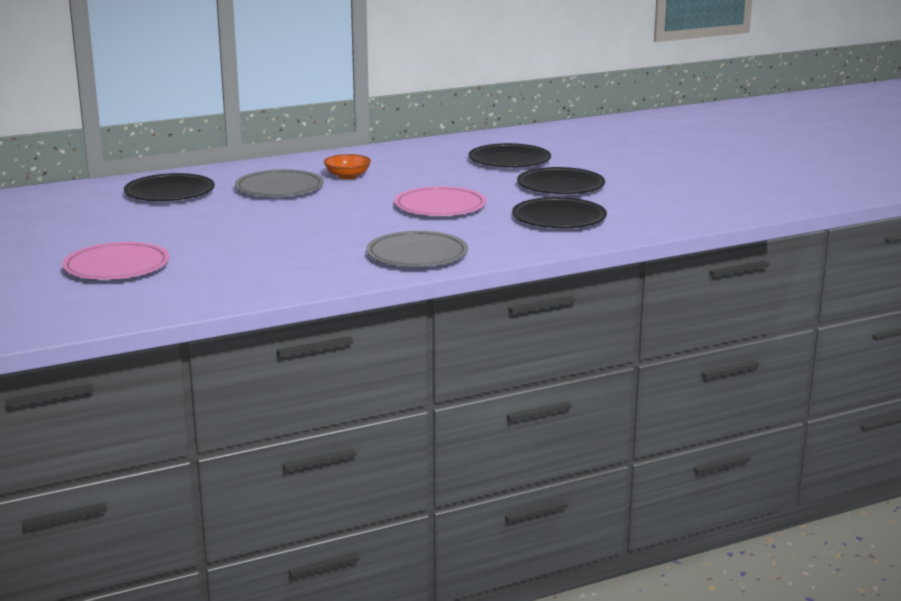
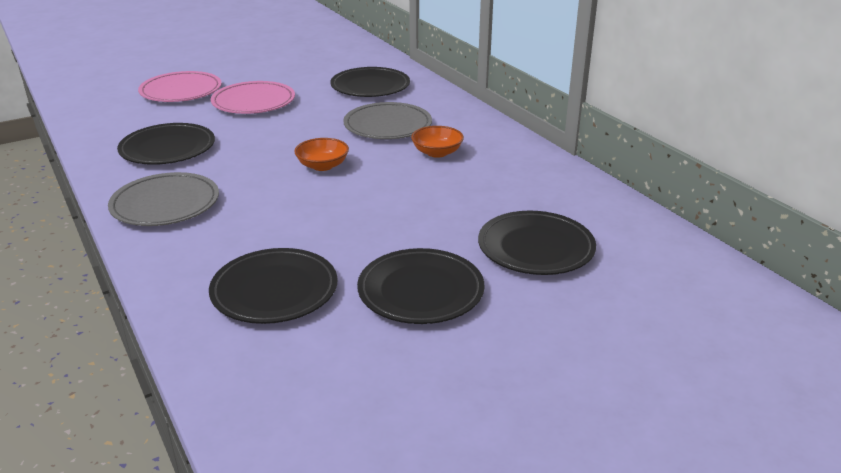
camera: 85 degrees right, 10 degrees up
(291, 262) = (168, 149): none -> black plate
(358, 208) = (322, 166): none -> orange bowl
(440, 207) = (327, 209): pink plate -> pink plate (253, 102)

